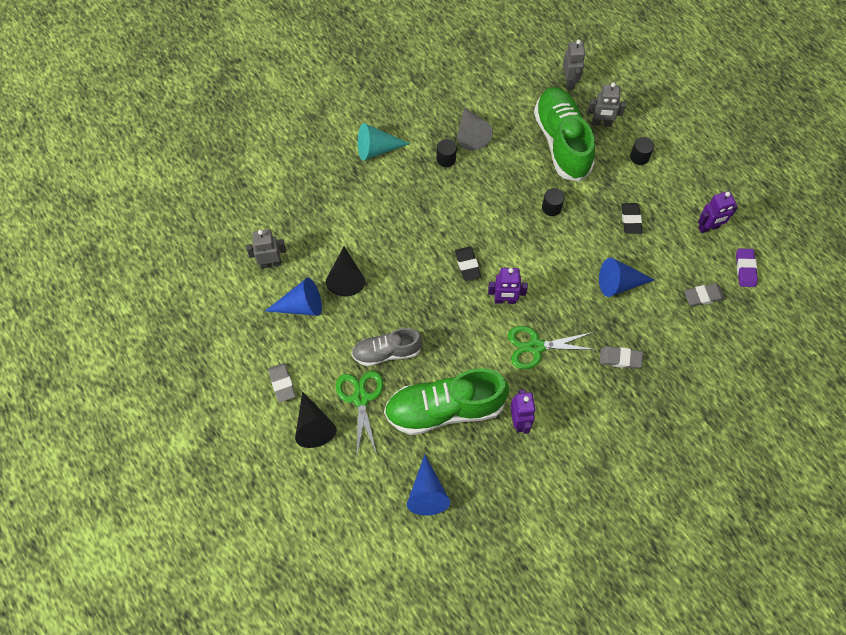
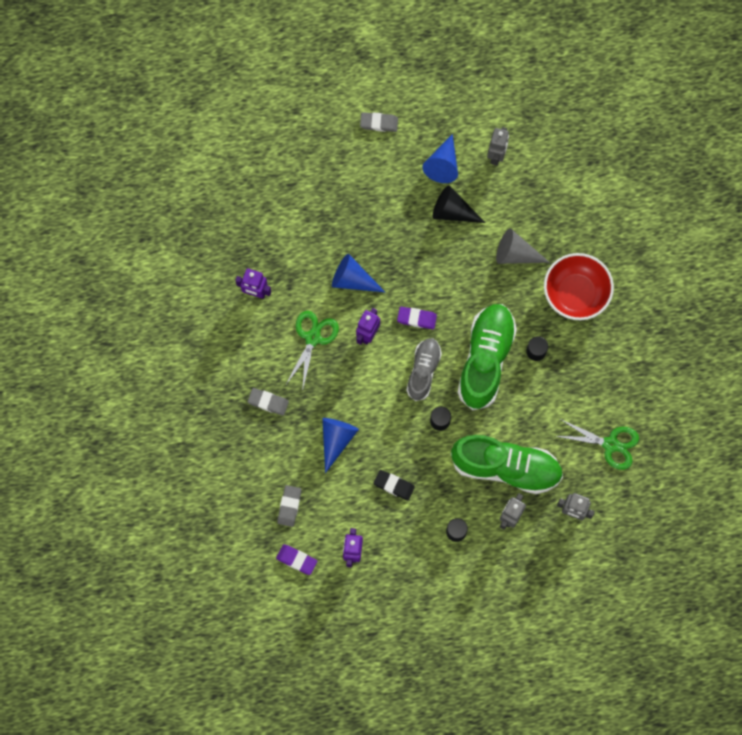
camera: 115 degrees right, 10 degrees up
(313, 426) = (330, 133): black cone -> none
(360, 398) = (336, 178): green scissors -> green scissors (611, 444)
(377, 149) = (575, 294): turquoise cone -> red bowl
(387, 352) = (366, 215): grey shoe -> grey shoe (423, 371)
(427, 493) = (233, 195): blue cone -> blue cone (353, 280)
(445, 409) = (294, 239): green shoe -> green shoe (485, 359)
(467, 265) = (416, 319): black eraser -> purple eraser
(471, 134) = (553, 387): grey cone -> grey cone (516, 254)
(620, 358) = (268, 402): grey eraser -> grey eraser turned 75 degrees clockwise

